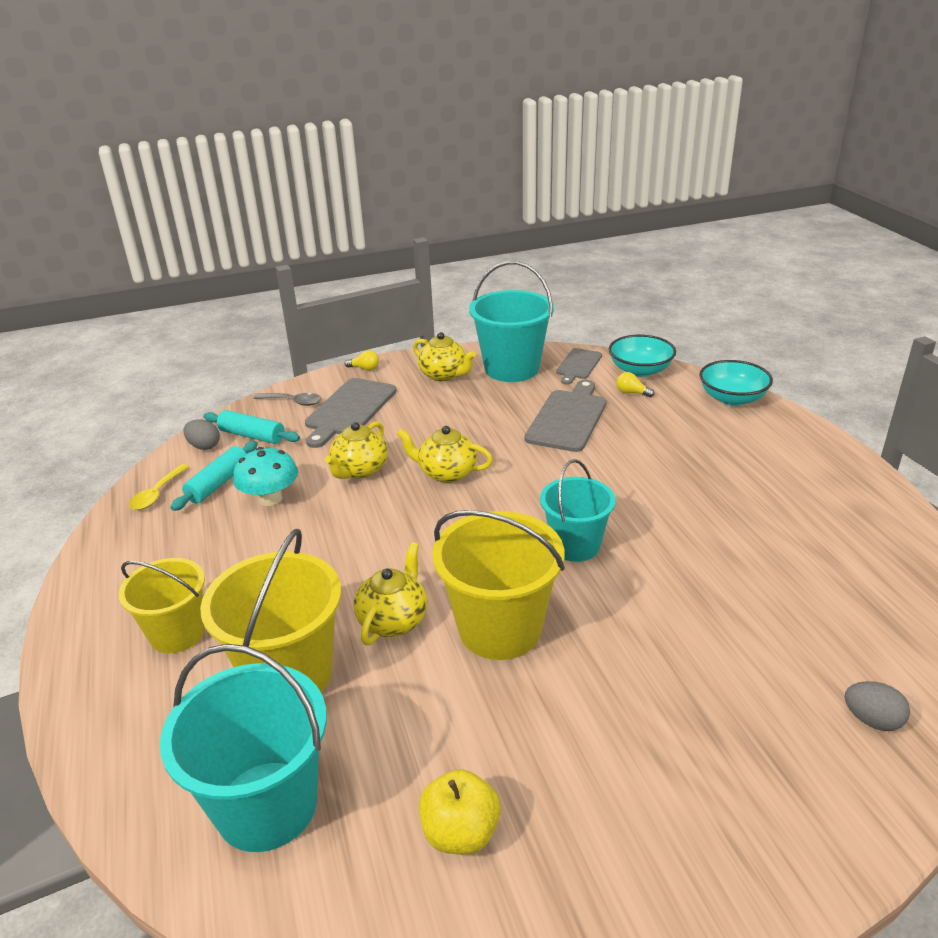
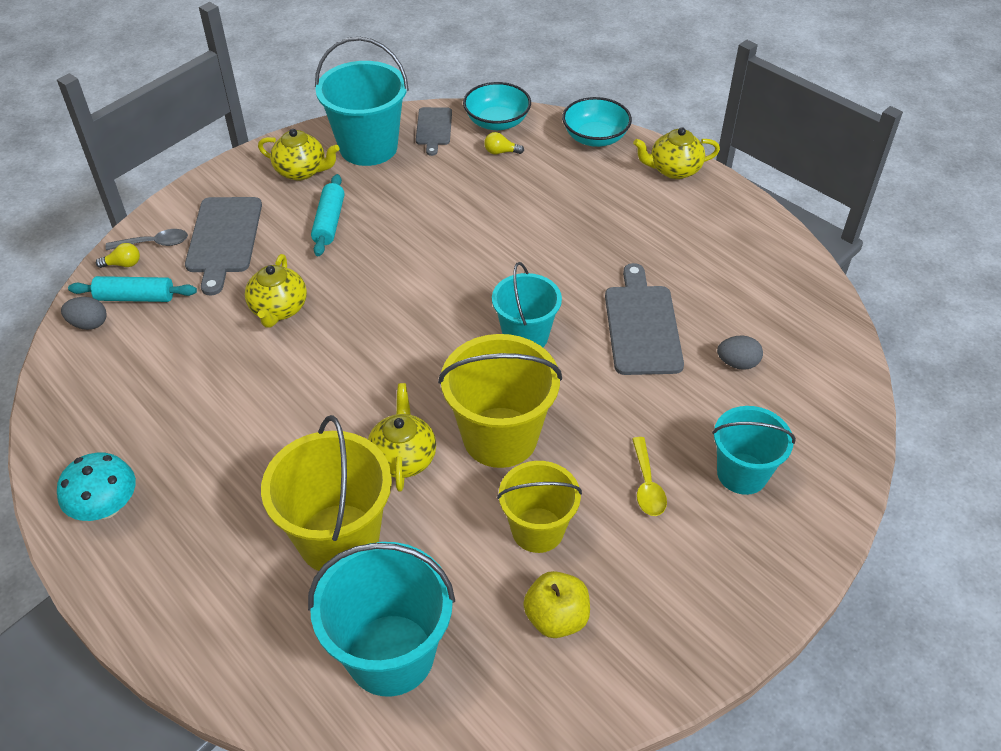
camera: 25 degrees left, 15 degrees up
(157, 494) = (75, 394): yellow spoon -> yellow spoon (647, 485)
(177, 633) = (206, 535): yellow bucket -> yellow bucket (537, 530)
(218, 483) = (136, 364): turquoise rolling pin -> turquoise rolling pin (329, 222)
(270, 498) = (205, 366): turquoise mushroom -> turquoise mushroom (106, 507)
(364, 368) = (209, 181): yellow light bulb -> yellow light bulb (123, 264)
(446, 473) = (368, 290): yellow teapot -> yellow teapot (673, 170)
(568, 418) = (454, 196): grey cutting board -> grey cutting board (642, 325)
(761, 747) = (742, 473): none -> turquoise bucket
(872, 720) = (809, 425): grey egg -> grey egg (737, 363)

